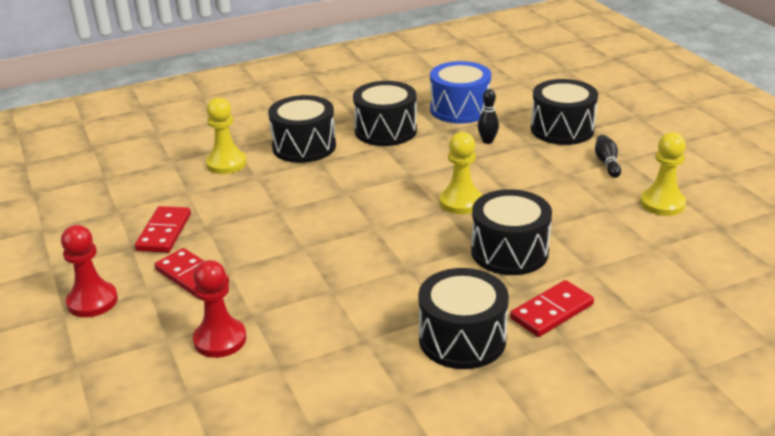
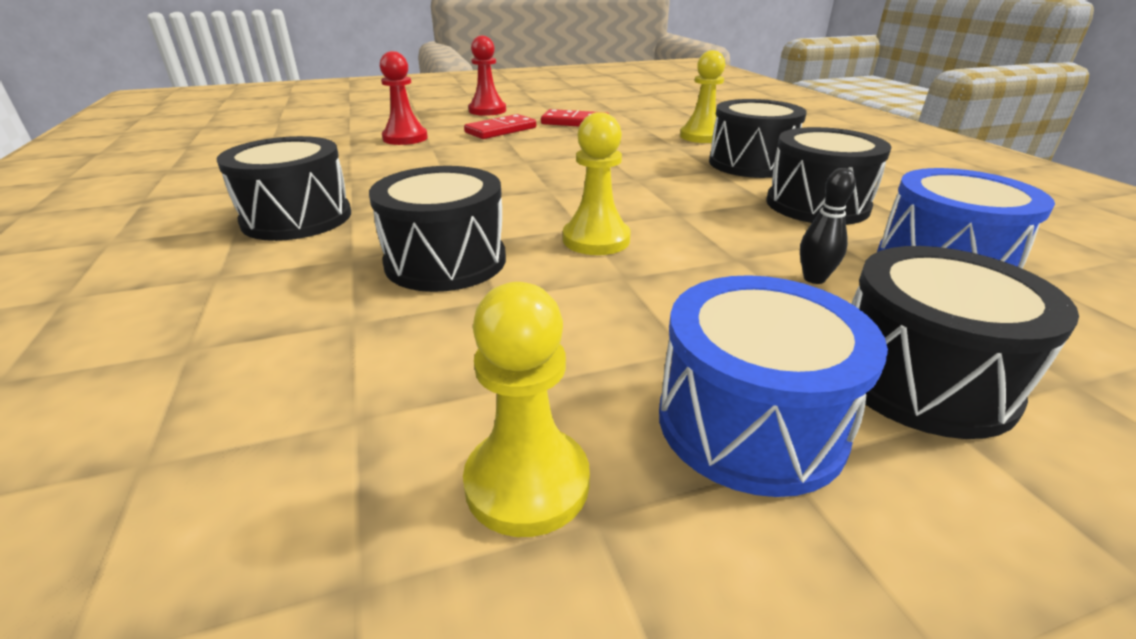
camera: 95 degrees right, 0 degrees up
(551, 311) = (283, 274): red domino -> none
(607, 163) = (750, 423): black bowling pin -> blue drum

